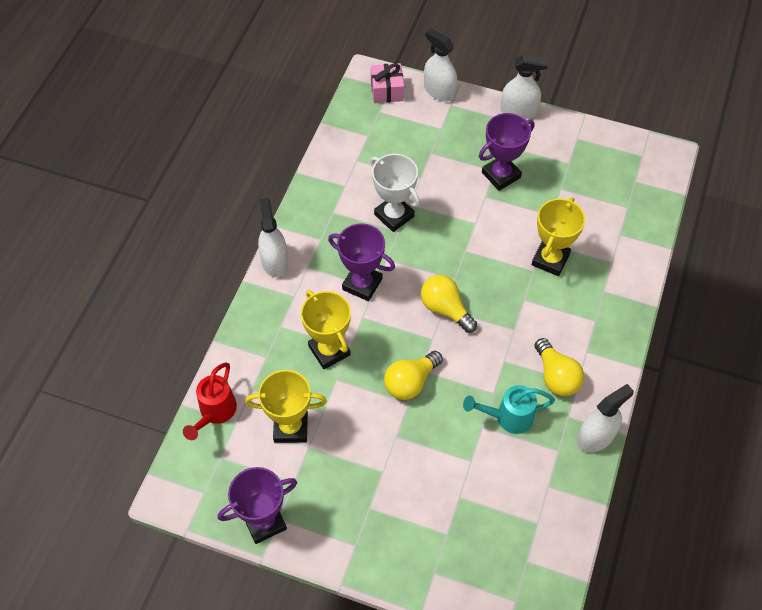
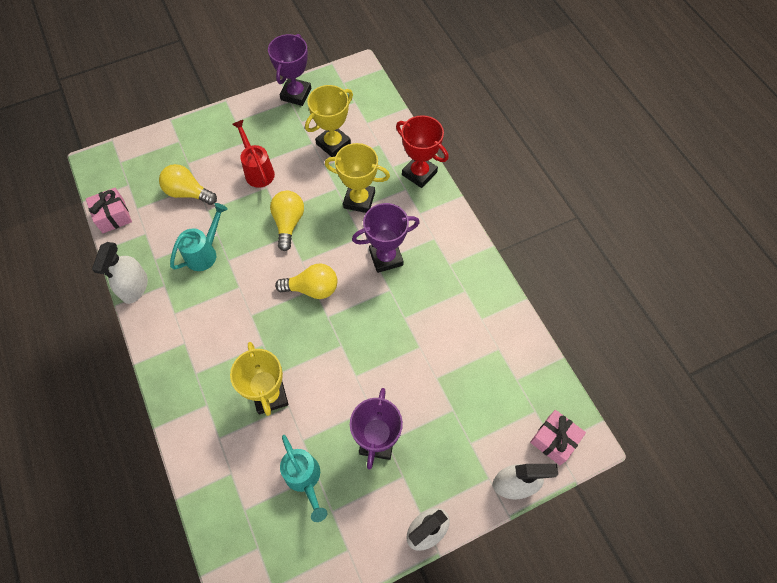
camera: 135 degrees right, 5 degrees up
(215, 413) = (384, 117): red watering can -> red watering can (257, 170)
(252, 330) = (419, 173): none -> red trophy
(274, 261) = (459, 223): white spray bottle -> none
(394, 215) = (420, 327): white trophy -> none
(556, 376) = (193, 306): yellow light bulb -> yellow light bulb (188, 193)
(567, 534) = (113, 216): none -> pink gift
(571, 192) = (305, 479): none -> turquoise watering can

